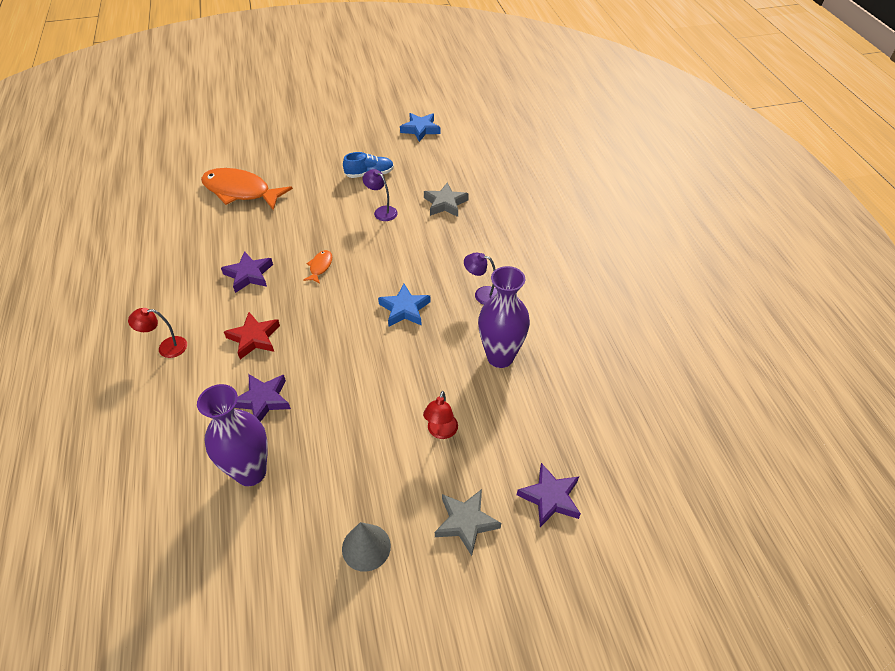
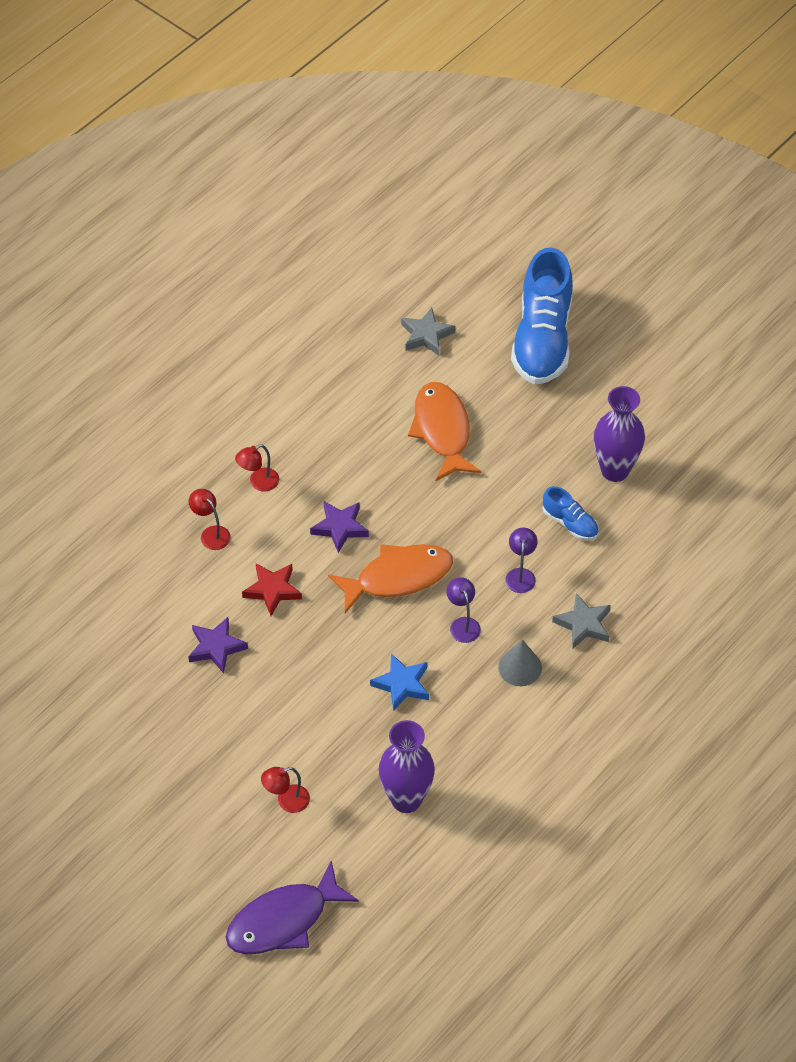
camera: 55 degrees right, 5 degrees up
(161, 297) = (258, 483): none -> red lamp
(236, 124) = (542, 339): none -> blue shoe
(251, 472) = (146, 690): purple vase -> purple vase (615, 470)
(320, 267) = (398, 577): orange fish -> orange fish, size x2.30
(366, 547) = (144, 814): grey cone -> grey cone (520, 667)
(420, 129) = (694, 518): blue star -> none
(466, 522) = (215, 871): grey star -> grey star (426, 335)
(482, 294) = (475, 738): purple lamp -> purple lamp (463, 624)
(550, 497) = (283, 920): purple star -> purple fish

